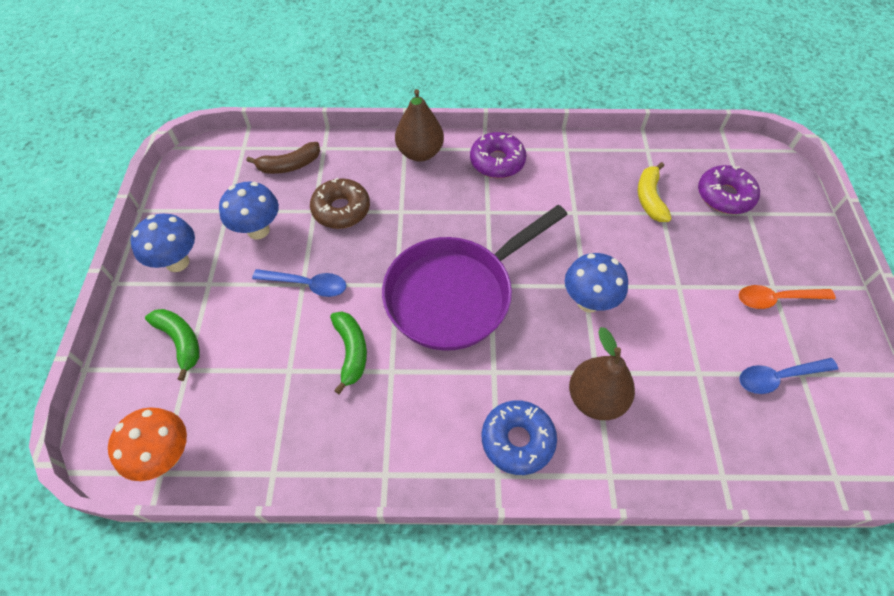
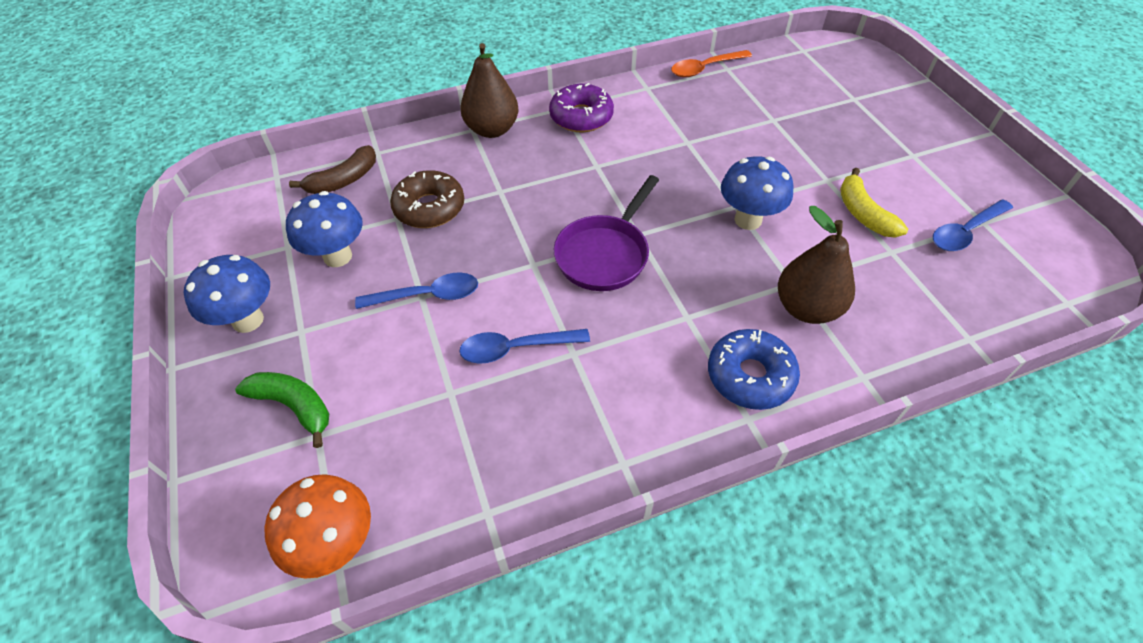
camera: 20 degrees left, 5 degrees down
(351, 352) = (516, 348): green banana -> blue spoon
(455, 294) = (604, 254): purple pan -> purple pan, size x0.62
(650, 198) = (754, 110): yellow banana -> yellow banana (863, 213)
(724, 196) = (823, 90): purple donut -> none
(776, 299) = (923, 165): orange spoon -> orange spoon (705, 68)

